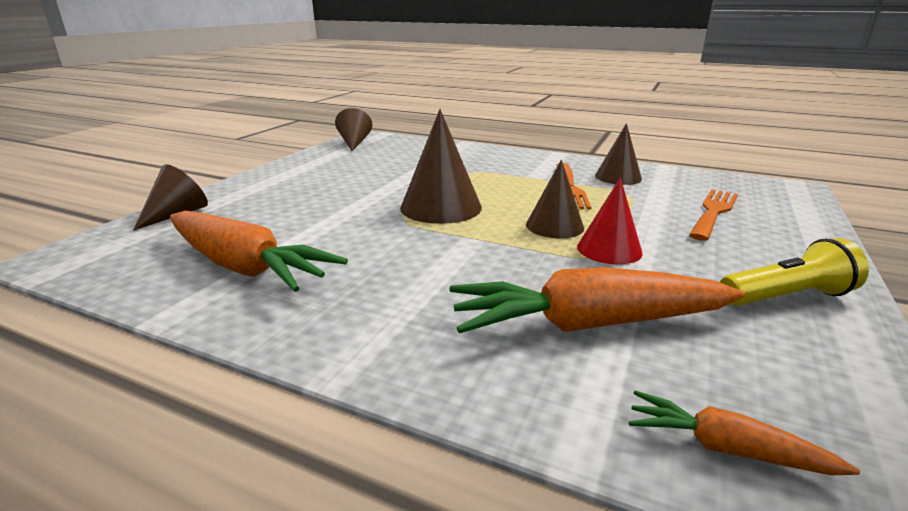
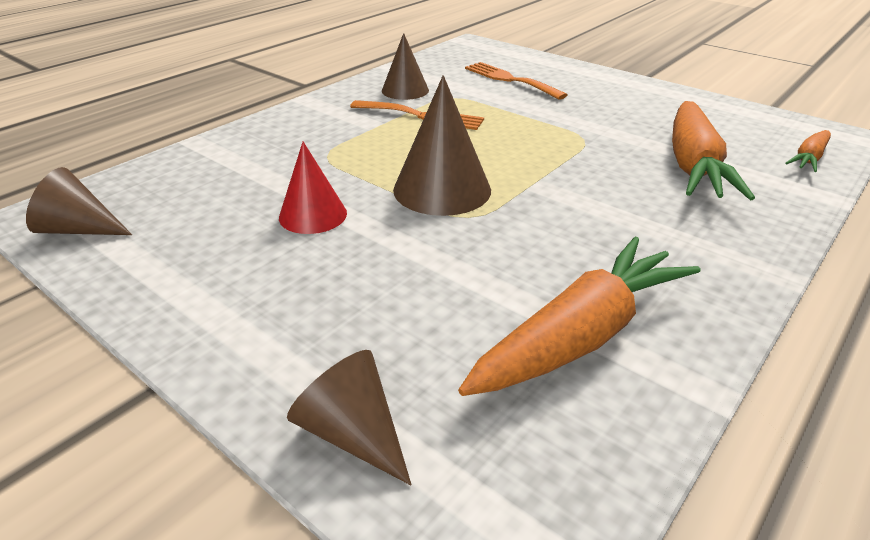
camera: 75 degrees left, 10 degrees up
(554, 226) = (517, 142): brown cone -> none
(609, 249) = (573, 132): red cone -> red cone (313, 215)
(786, 297) = (652, 100): yellow flashlight -> none

